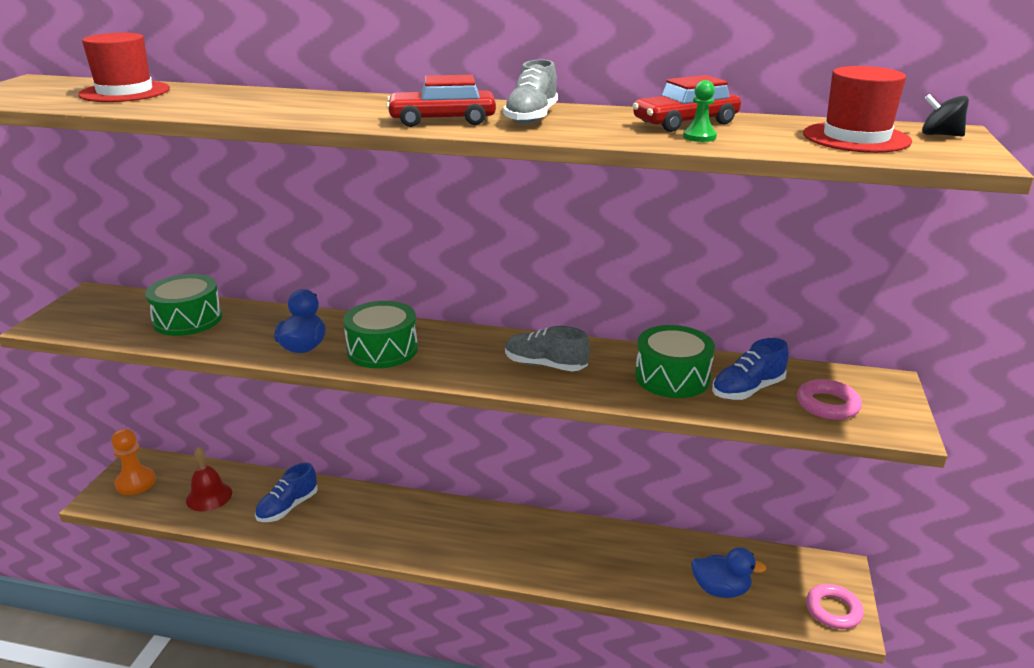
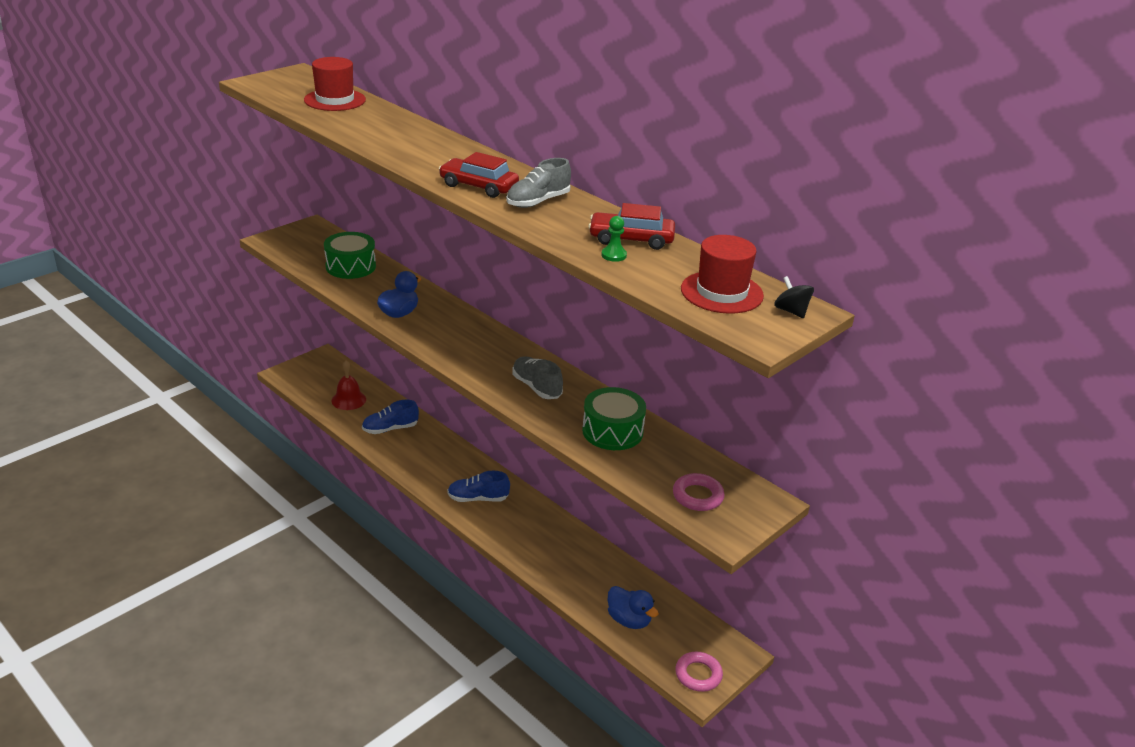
camera: 30 degrees right, 5 degrees up
(135, 482) = (313, 371): orange pawn -> none
(382, 350) = (445, 334): green drum -> none
(747, 390) = (654, 462): blue shoe -> blue shoe (478, 498)

